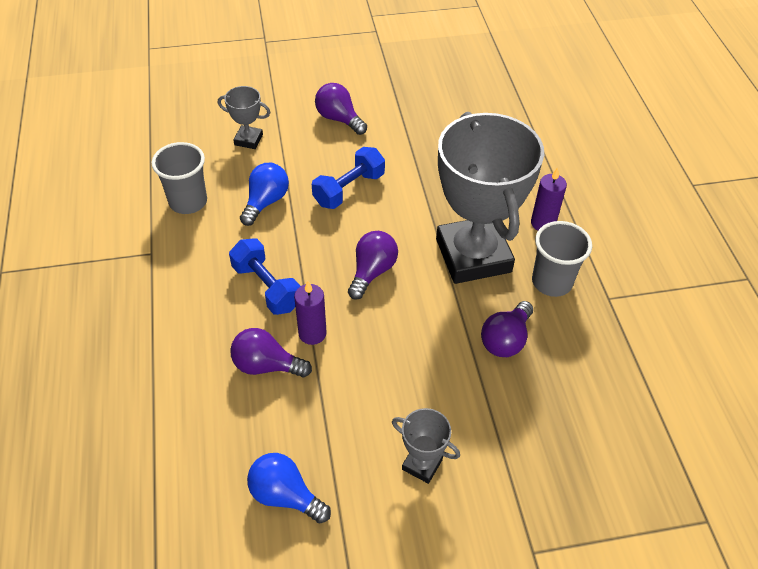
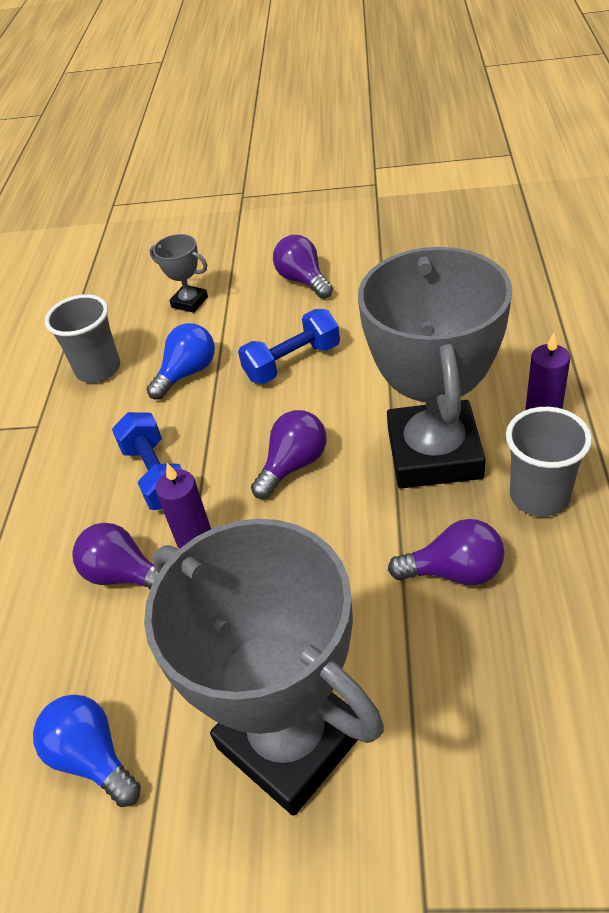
camera: 20 degrees right, 5 degrees down
(422, 464) = (290, 740): grey trophy -> grey trophy, size x2.39
(505, 340) = (454, 571): purple light bulb -> purple light bulb turned 135 degrees counterclockwise

